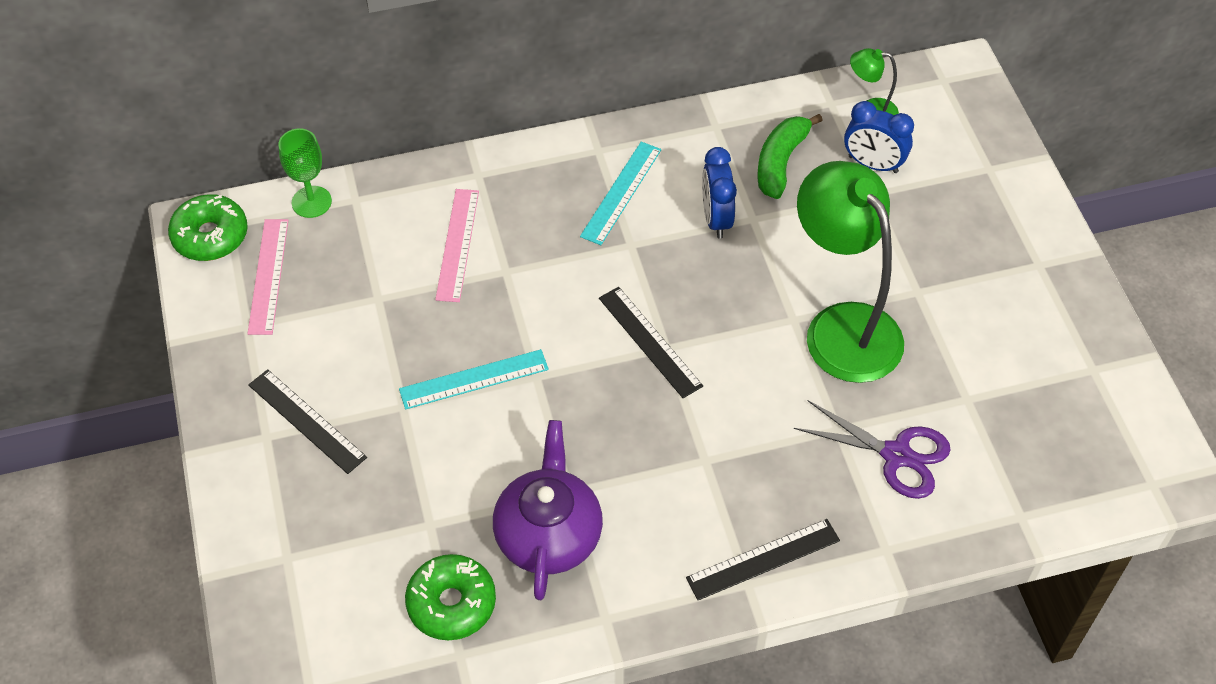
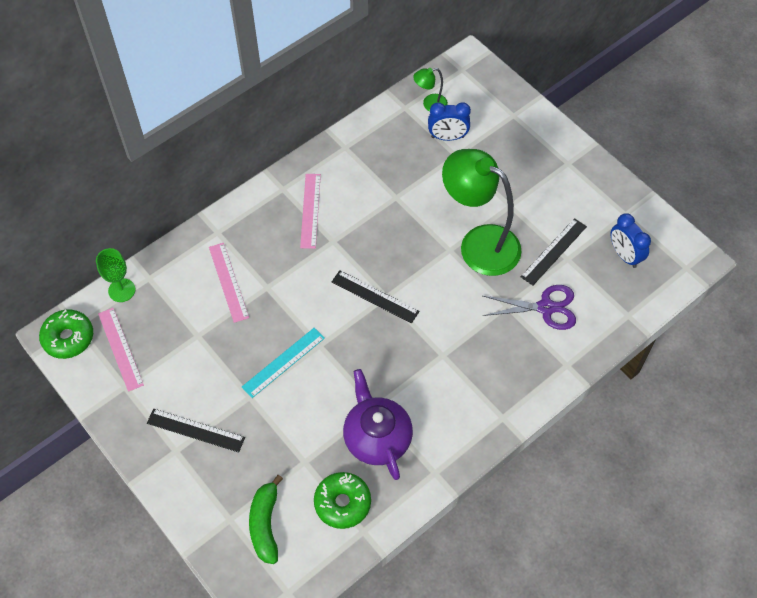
camera: 25 degrees left, 5 degrees up
(621, 192) = (310, 210): turquoise ruler -> pink ruler
(716, 219) = (374, 205): blue clock -> blue clock (624, 255)
(763, 559) = (504, 399): black ruler -> black ruler (554, 251)
(781, 162) = (394, 156): green banana -> green banana (265, 524)

